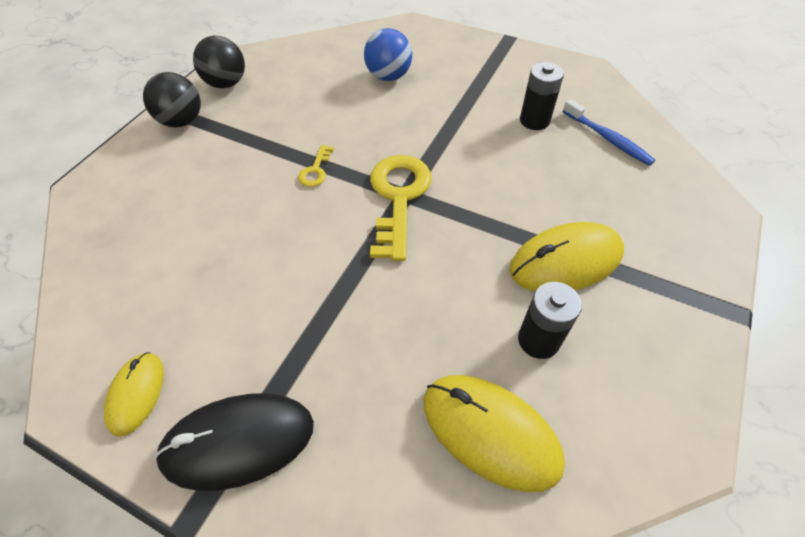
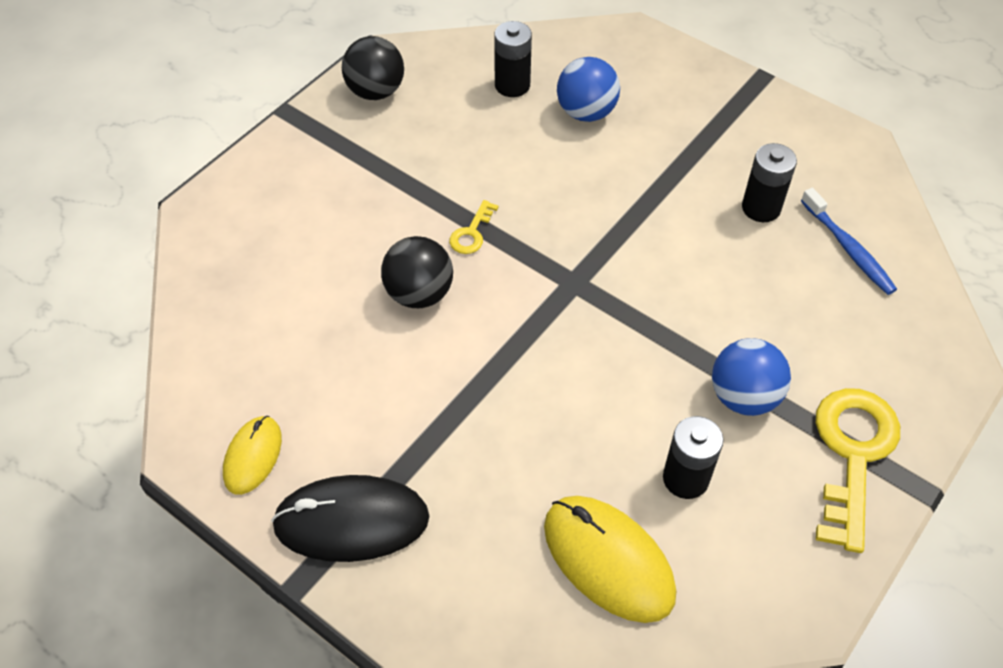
camera: 10 degrees right, 0 degrees up
(182, 121) = (317, 139): black ball -> black ball (419, 293)
(330, 66) = (512, 85): none -> black battery
(398, 198) = (565, 286): yellow key -> yellow key (852, 455)
(565, 261) = (743, 396): yellow mouse -> blue ball

